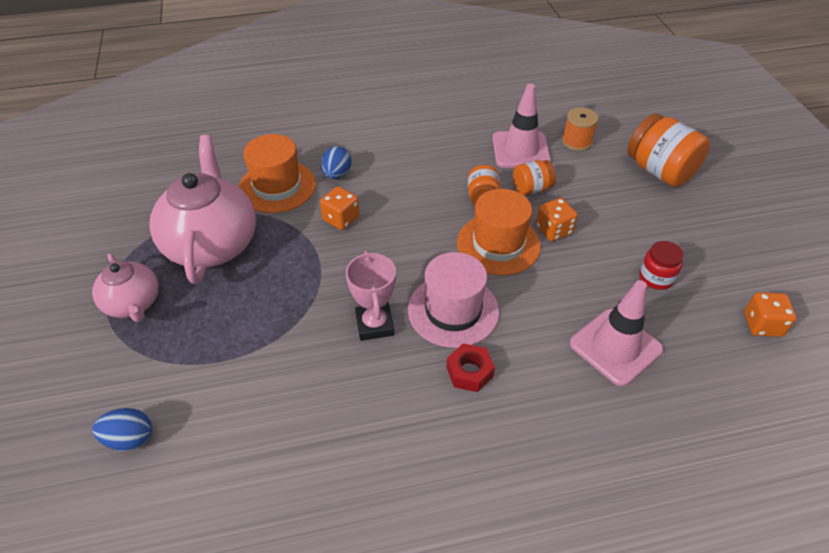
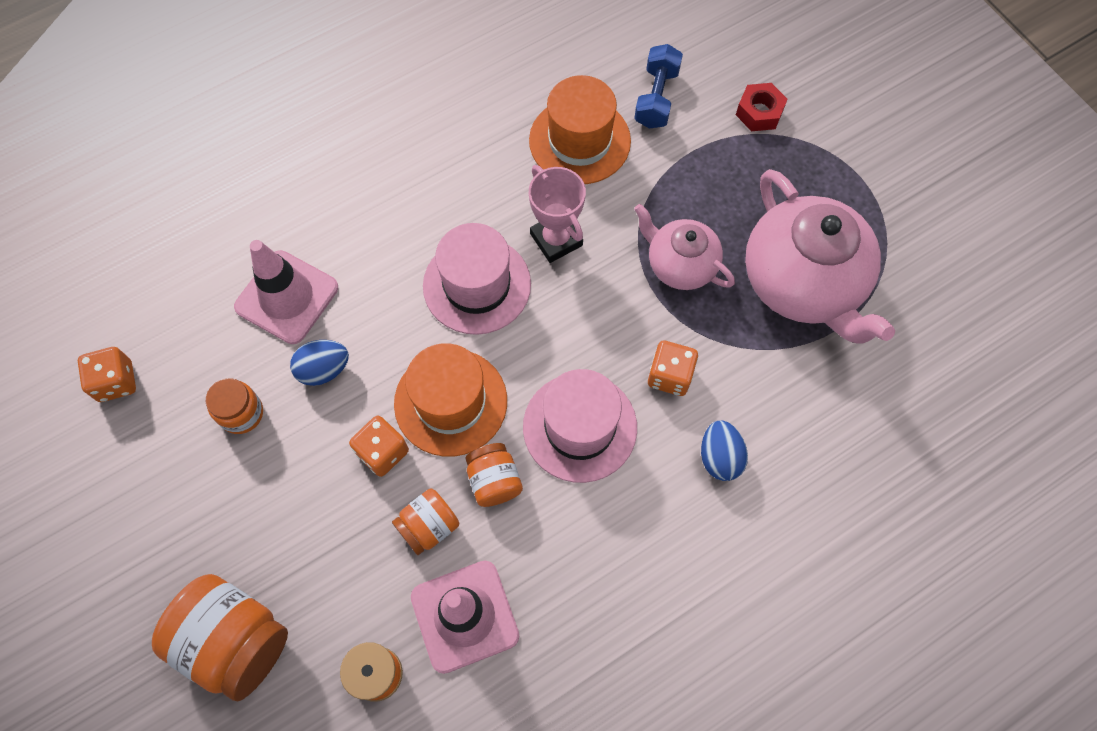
camera: 160 degrees right, 20 degrees up
(130, 439) = (718, 62): blue egg -> blue egg (324, 369)
(133, 304) = (826, 180): pink teapot -> pink teapot (680, 264)
(214, 422) = (656, 98): none -> blue dumbbell
(277, 186) = (788, 404): orange hat -> orange hat (579, 141)
(415, 209) = (580, 427): none -> pink hat
(469, 372) = (437, 218): red nut -> red nut (759, 112)
(656, 277) = (241, 413): red jar -> orange jar

